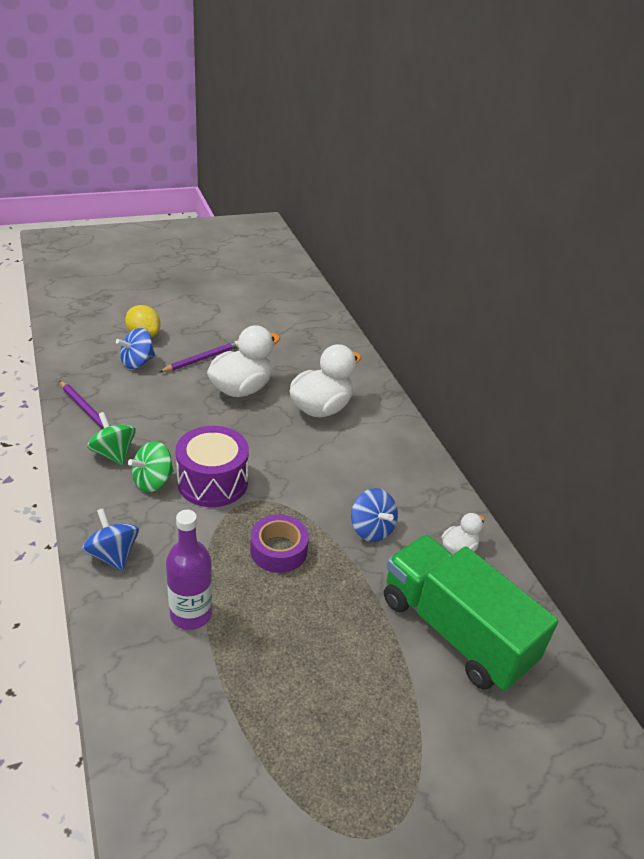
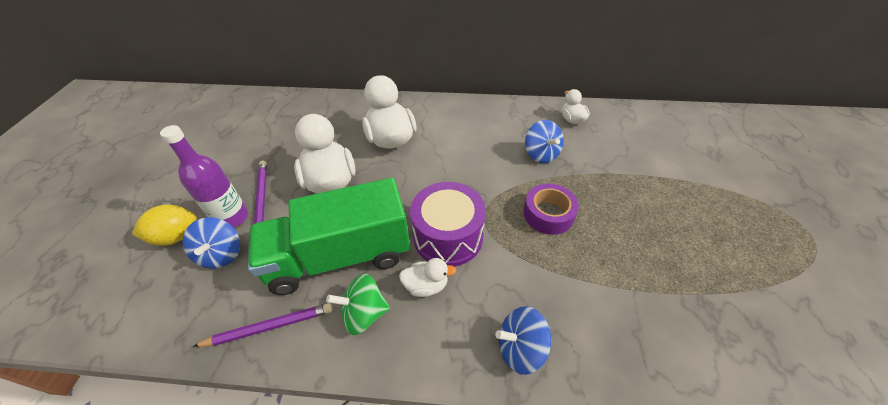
camera: 60 degrees left, 10 degrees up
(153, 481) = (426, 286): green spinning top -> white duck
(191, 614) = (610, 297): purple bottle -> purple bottle (232, 218)
(371, 529) = (541, 154): blue spinning top -> blue spinning top turned 75 degrees clockwise
(455, 631) = (644, 146): green truck -> green truck (340, 256)

